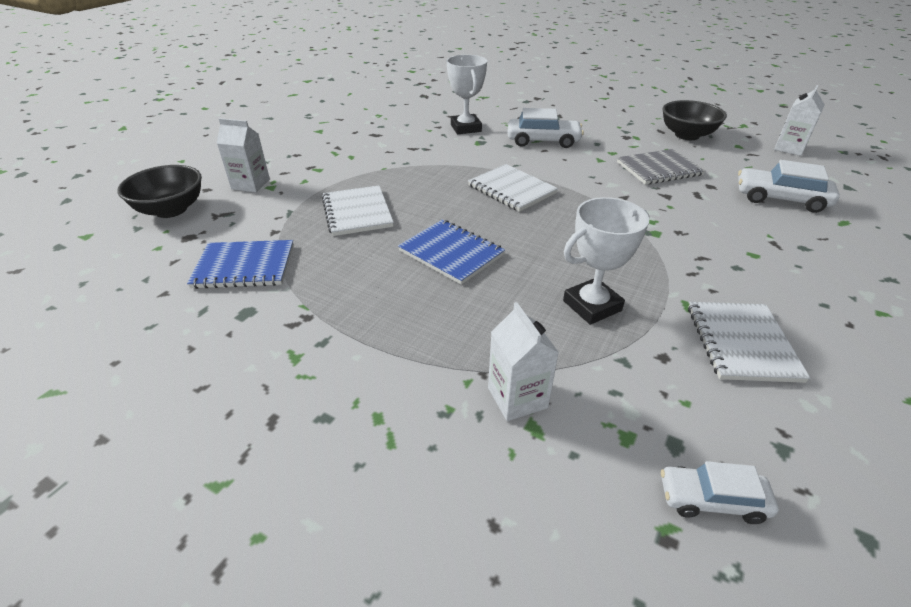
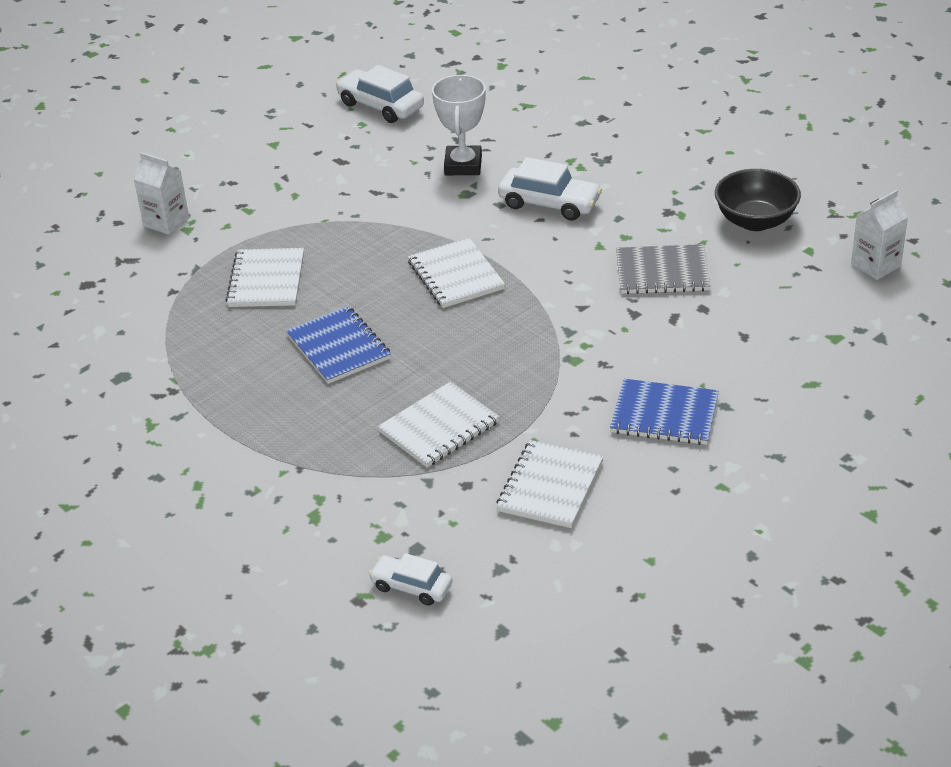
camera: 20 degrees right, 0 degrees up
(171, 210) = (76, 246): black bowl -> none
(244, 266) = (132, 328): blue notebook -> blue notebook (664, 415)
(517, 397) = (315, 492): white carton -> none
(592, 306) = (439, 427): white trophy -> white notebook
(780, 199) = (770, 340): white car -> white car (381, 106)

